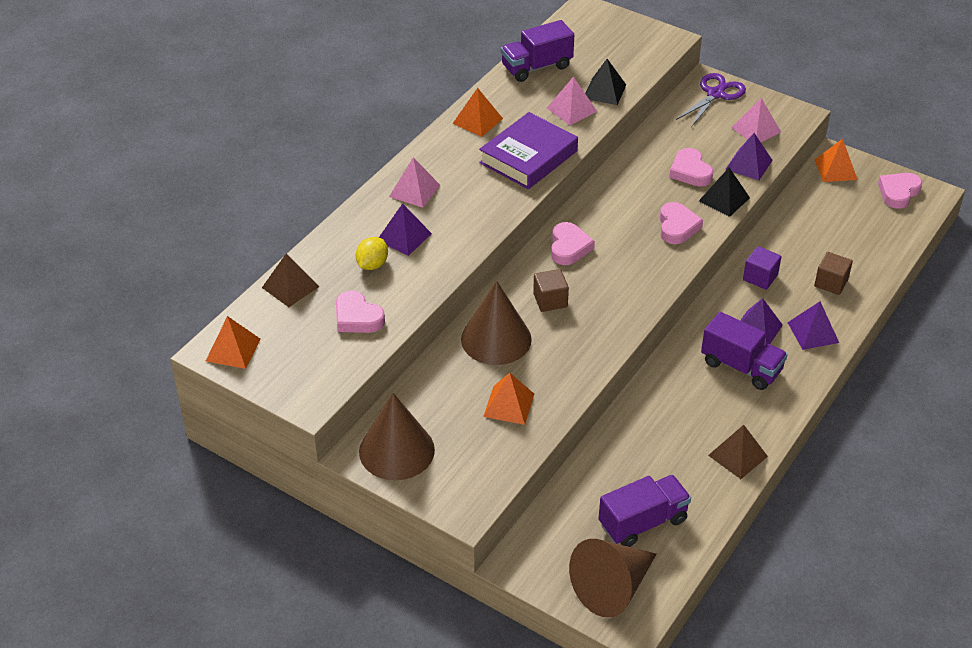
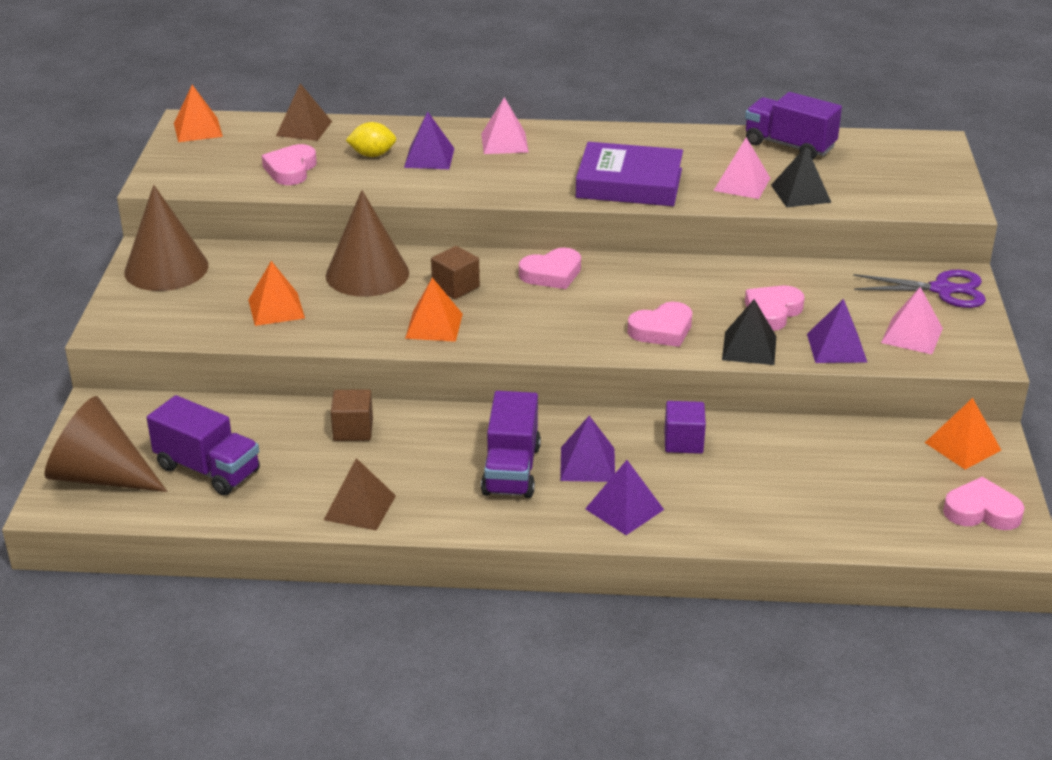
camera: 60 degrees right, 10 degrees down
(477, 121) = (654, 141): orange pyramid -> orange pyramid (434, 326)
(831, 283) = (732, 500): brown cube -> brown cube (353, 430)

